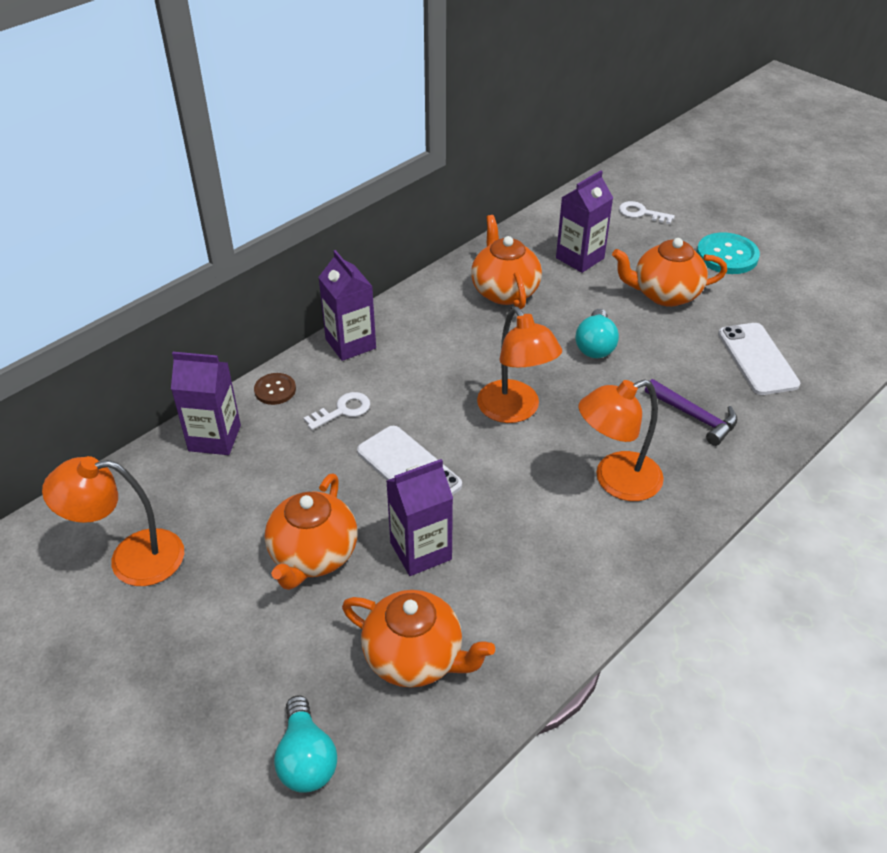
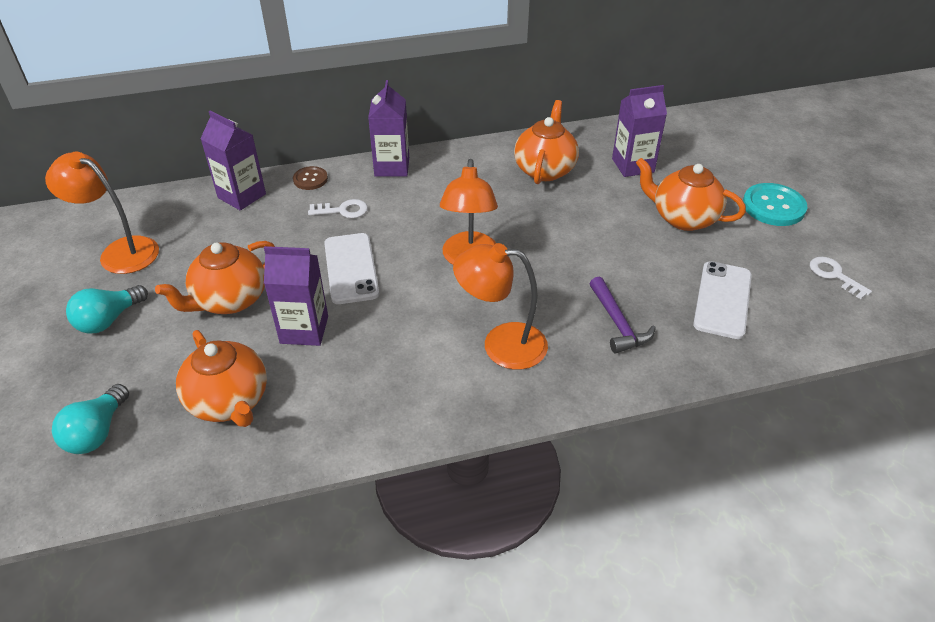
camera: 30 degrees right, 0 degrees up
(595, 346) = (582, 236): turquoise light bulb -> turquoise light bulb (108, 320)
(641, 213) = (722, 148): white key -> white key (834, 275)

